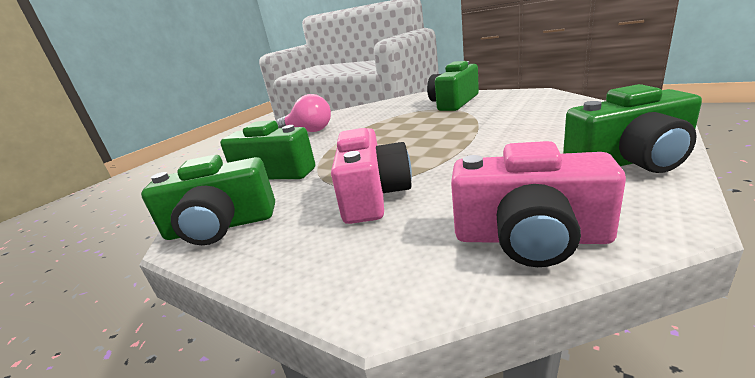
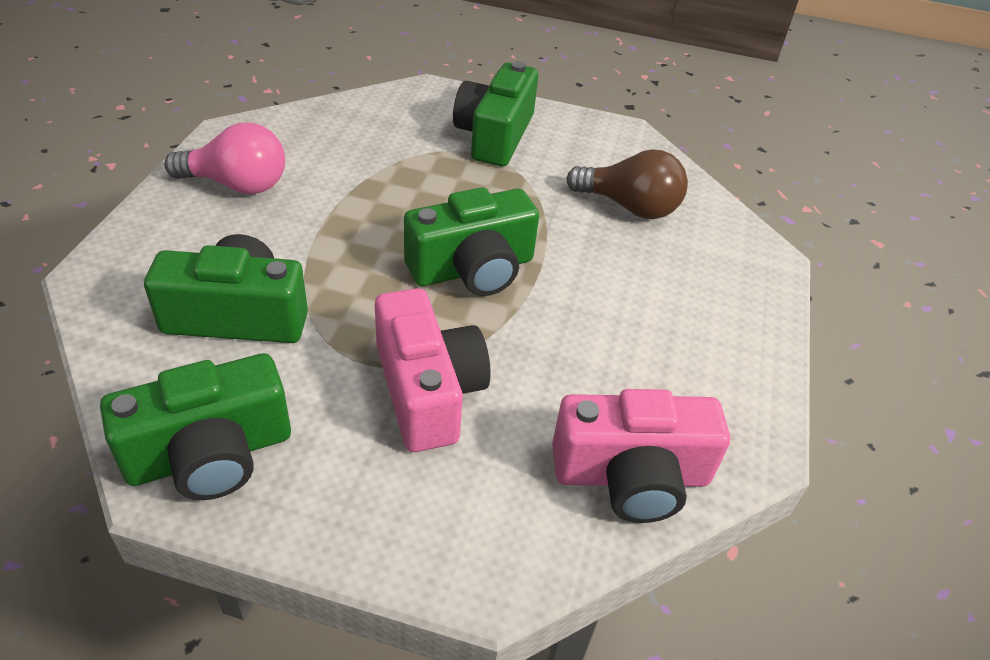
camera: 25 degrees left, 20 degrees up
(538, 115) = (629, 207): none -> brown light bulb
(630, 161) = (734, 341): green camera -> green camera (473, 269)

